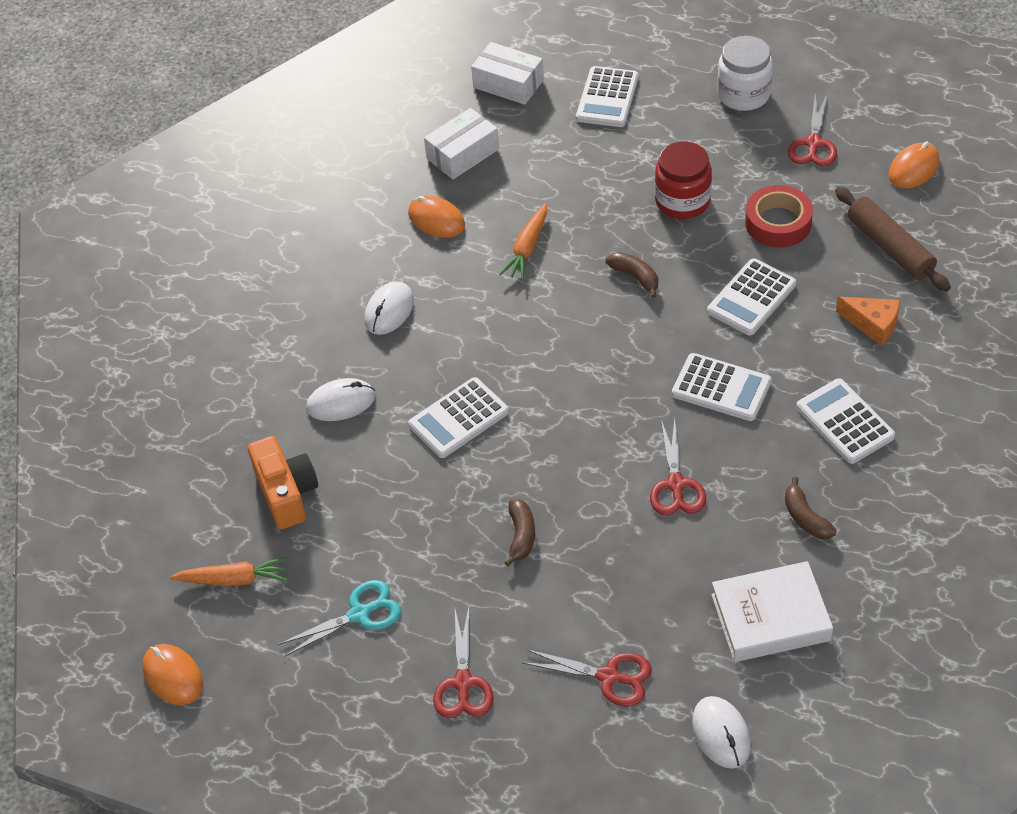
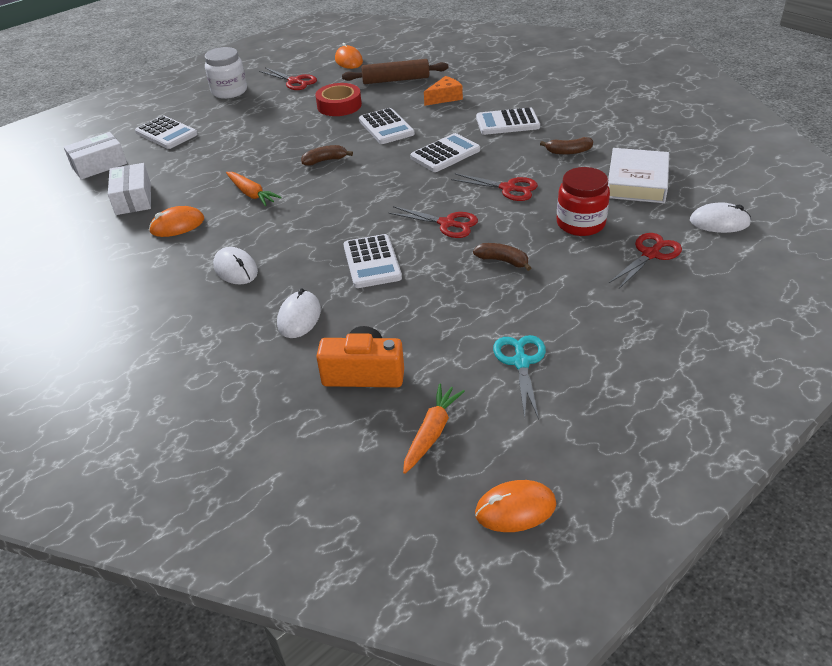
camera: 65 degrees left, 10 degrees down
(463, 683) = (621, 323): red scissors -> red scissors (447, 224)
(682, 201) = (284, 130): red jar -> red jar (580, 223)

